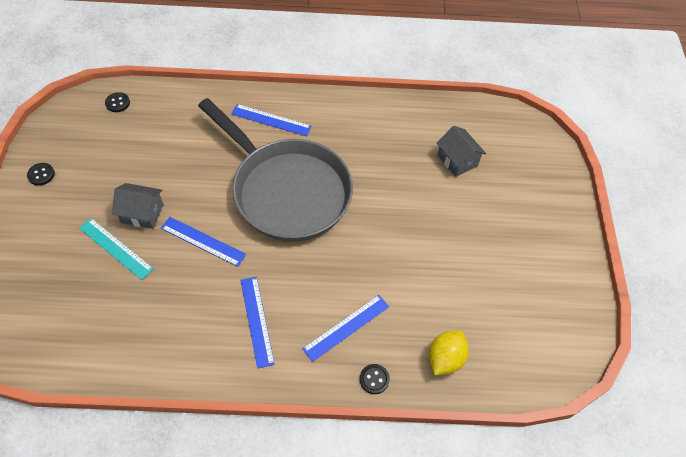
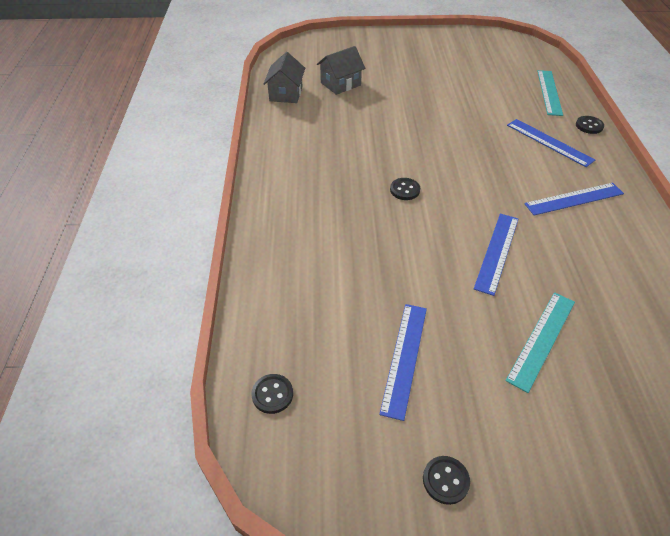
camera: 90 degrees left, 10 degrees down
(142, 213) = (477, 320): grey house -> grey house (286, 94)
(271, 120) = (298, 211): blue ruler -> blue ruler (404, 358)
(286, 191) = (404, 190): grey pan -> black button
(445, 359) = (549, 92): yellow lemon -> turquoise ruler

